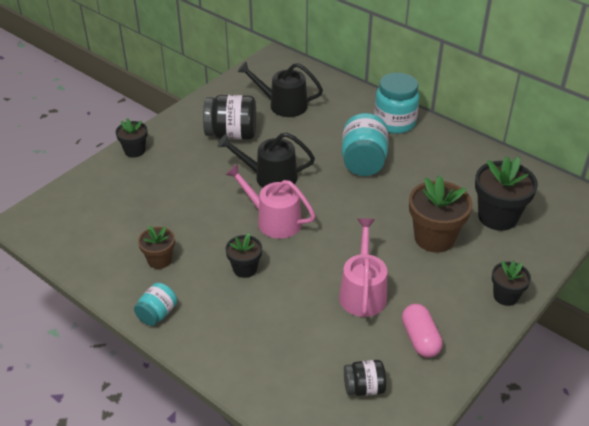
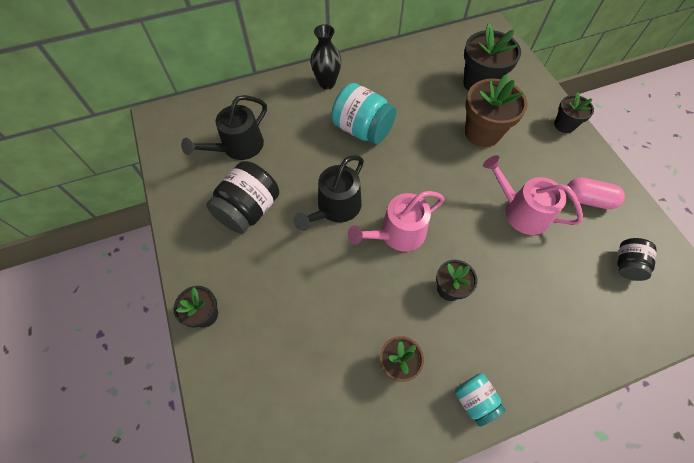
camera: 60 degrees left, 20 degrees up
(394, 122) = (327, 83): turquoise jar -> black vase

